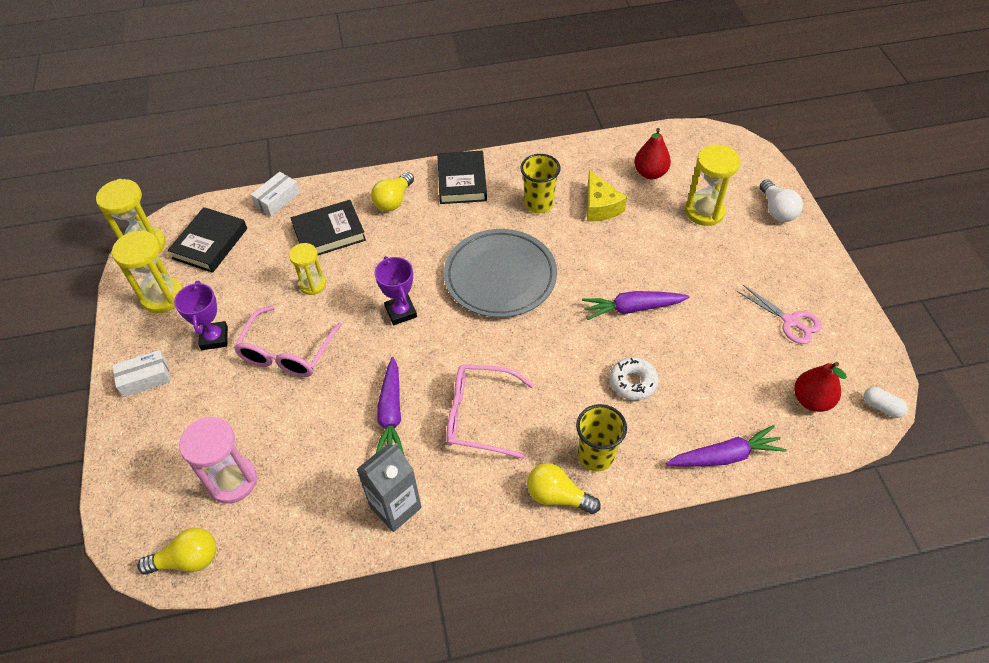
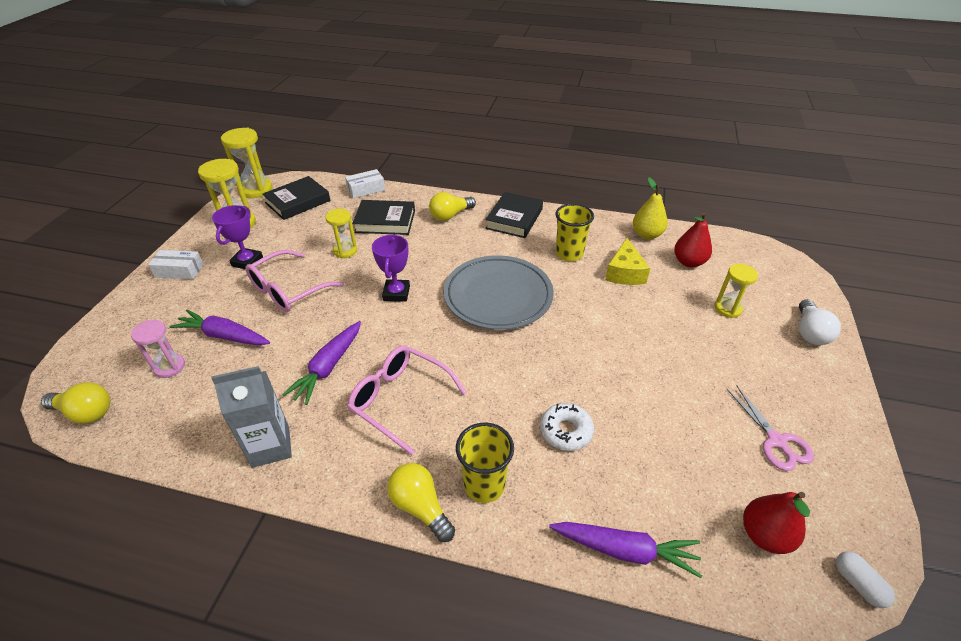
camera: 25 degrees right, 10 degrees down
(232, 481) = (169, 367): pink hourglass -> pink hourglass, size x0.64
(598, 155) = (646, 235): none -> yellow pear
(632, 308) = (605, 365): purple carrot -> purple carrot (224, 336)
(704, 212) = (727, 309): yellow hourglass -> yellow hourglass, size x0.64

